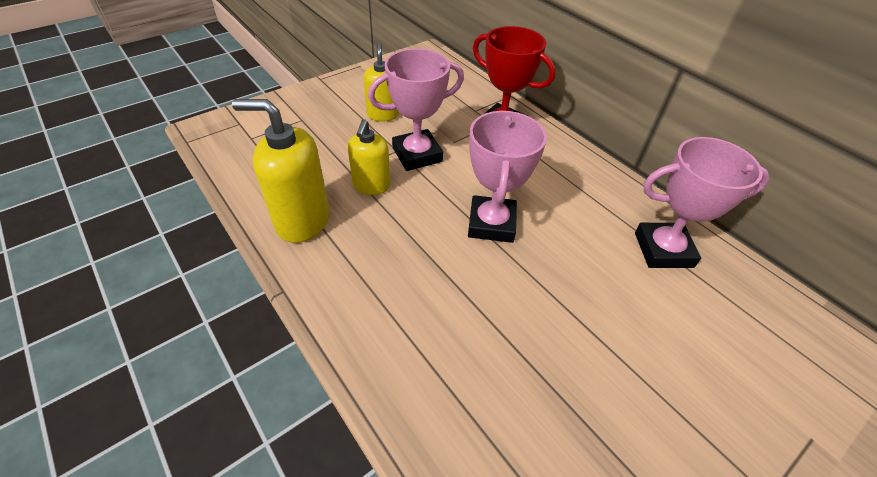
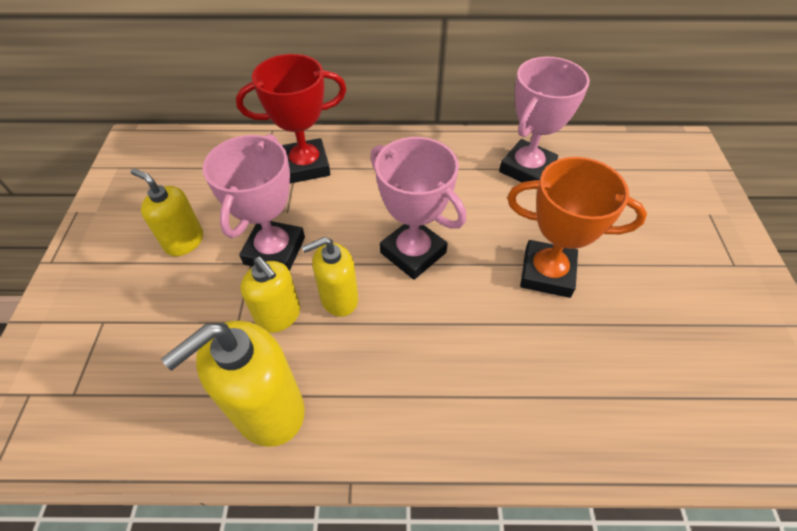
camera: 50 degrees left, 5 degrees up
(412, 206) = (339, 299): none -> yellow soap dispenser
(566, 321) = (547, 273): none -> orange trophy

